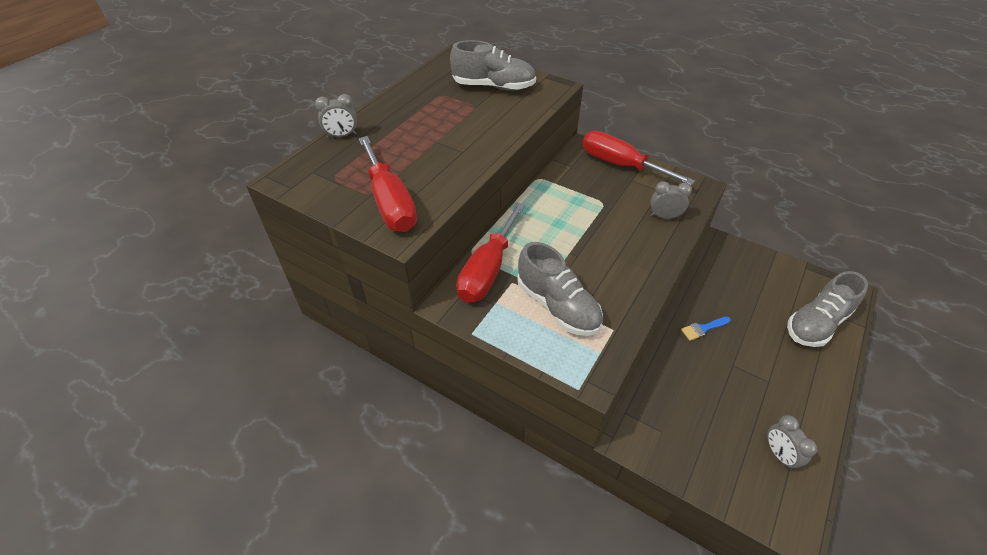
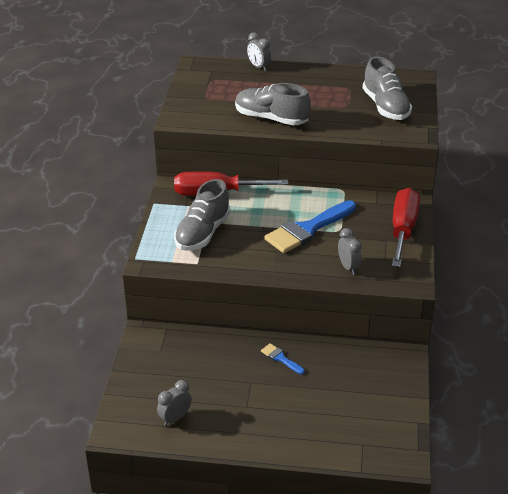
camera: 65 degrees right, 10 degrees down
(390, 202) = (203, 107): red screwdriver -> none
(591, 223) = (307, 229): none -> blue brush
(816, 323) = (340, 434): grey shoe -> grey shoe (271, 118)

